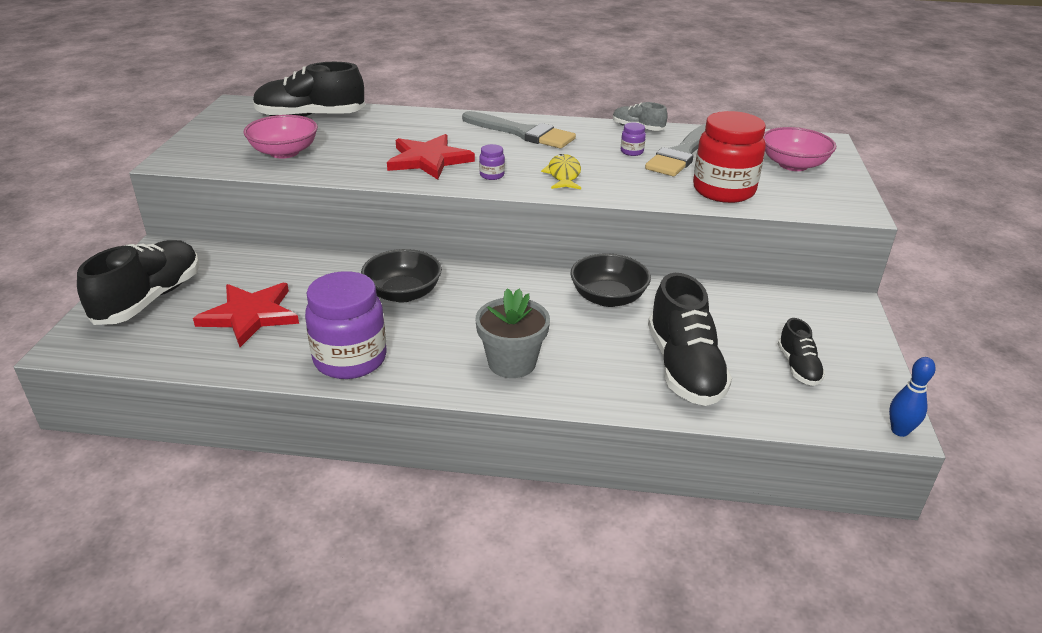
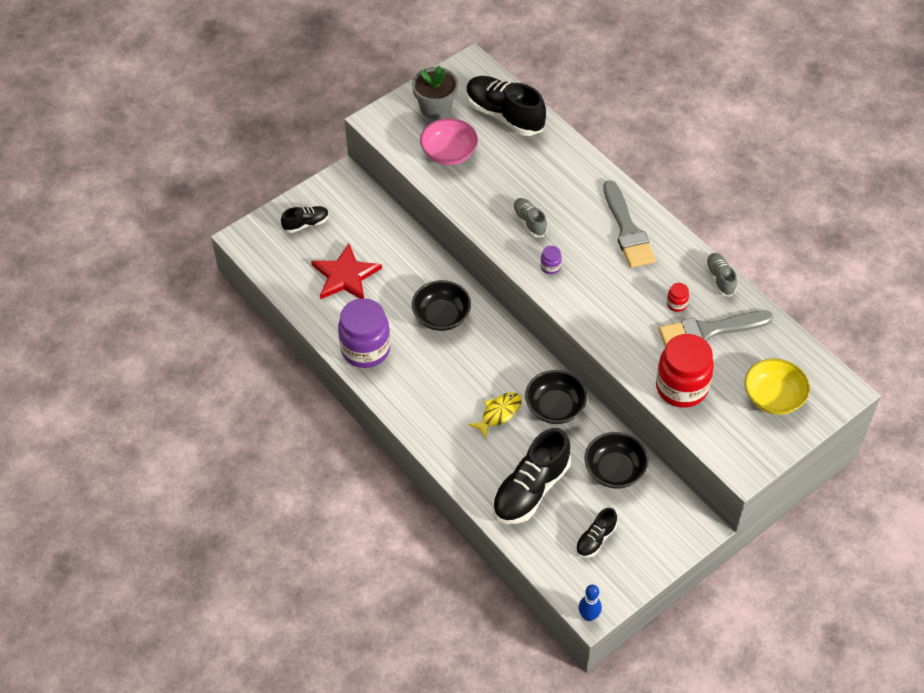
camera: 45 degrees right, 20 degrees up
(149, 299) = (306, 224): black shoe -> black shoe, size x0.52
(429, 160) = (529, 222): red star -> grey shoe
(512, 363) = (443, 415): grey flower pot -> grey flower pot (435, 108)
(563, 175) = (597, 298): yellow fish -> yellow fish (499, 413)
(632, 152) = (676, 304): purple jar -> red jar
(726, 309) = (614, 470): none -> black bowl
(793, 165) = (773, 397): pink bowl -> yellow bowl

